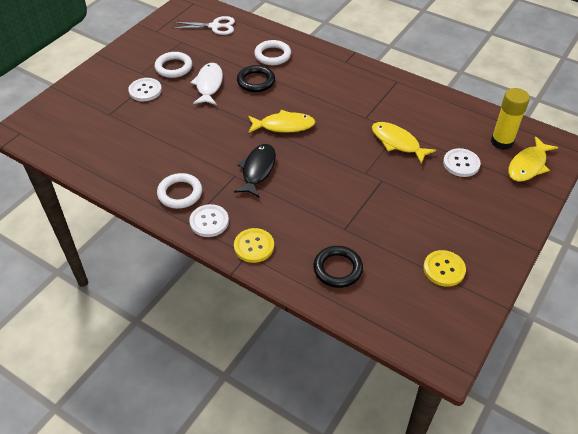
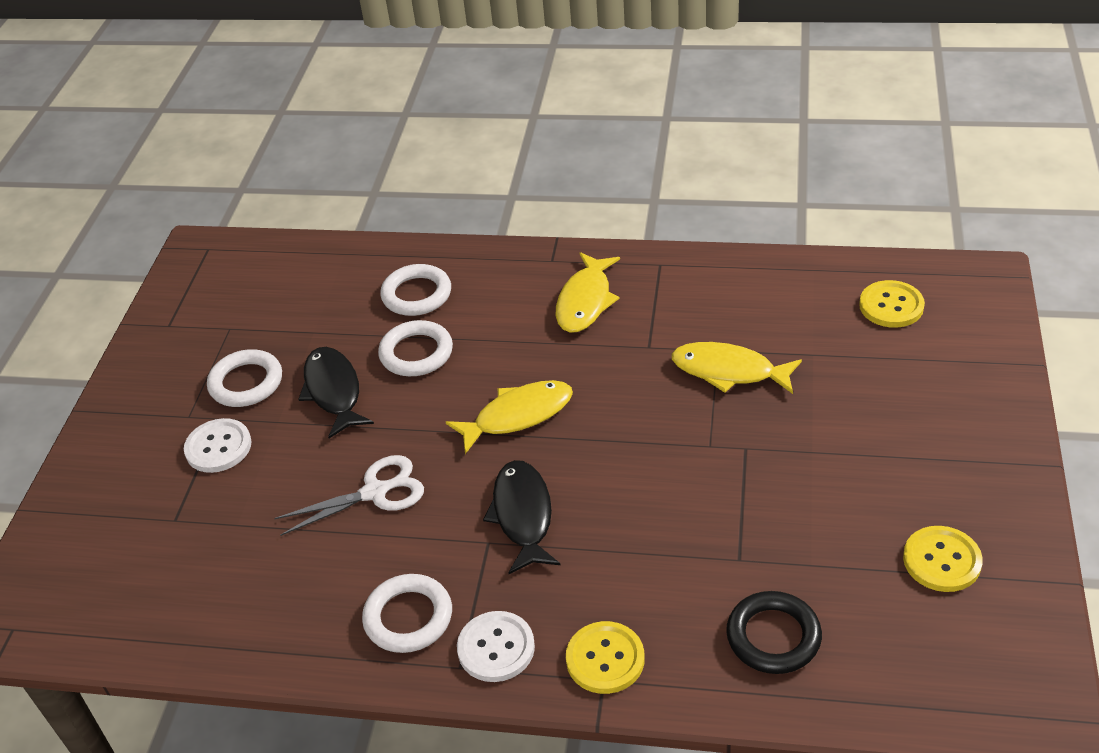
camera: 20 degrees left, 5 degrees down
(209, 85) = (334, 391): white fish -> black fish
(215, 26) = (277, 278): white scissors -> white scissors (375, 492)
(256, 81) = (416, 353): black ring -> white ring
(461, 163) = (852, 367): white button -> none
(501, 142) = (891, 306): yellow glue stick -> yellow button
(528, 165) = (955, 329): yellow fish -> yellow fish (585, 301)

